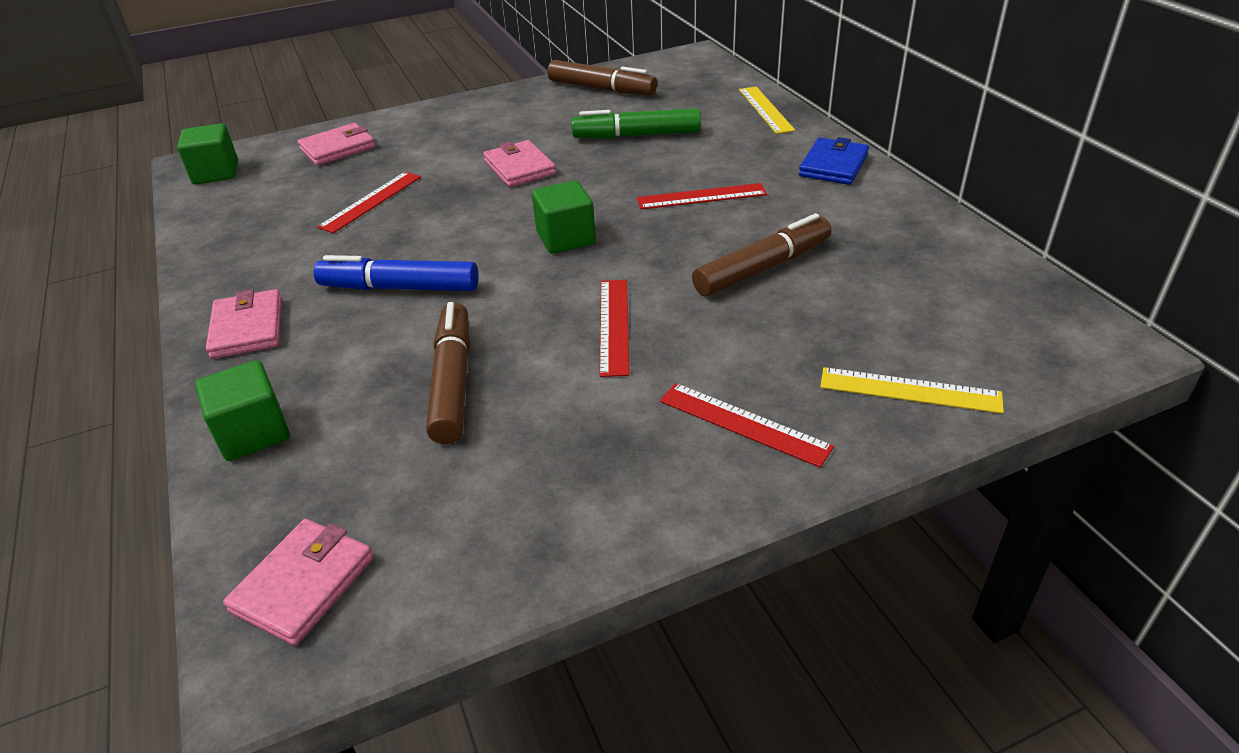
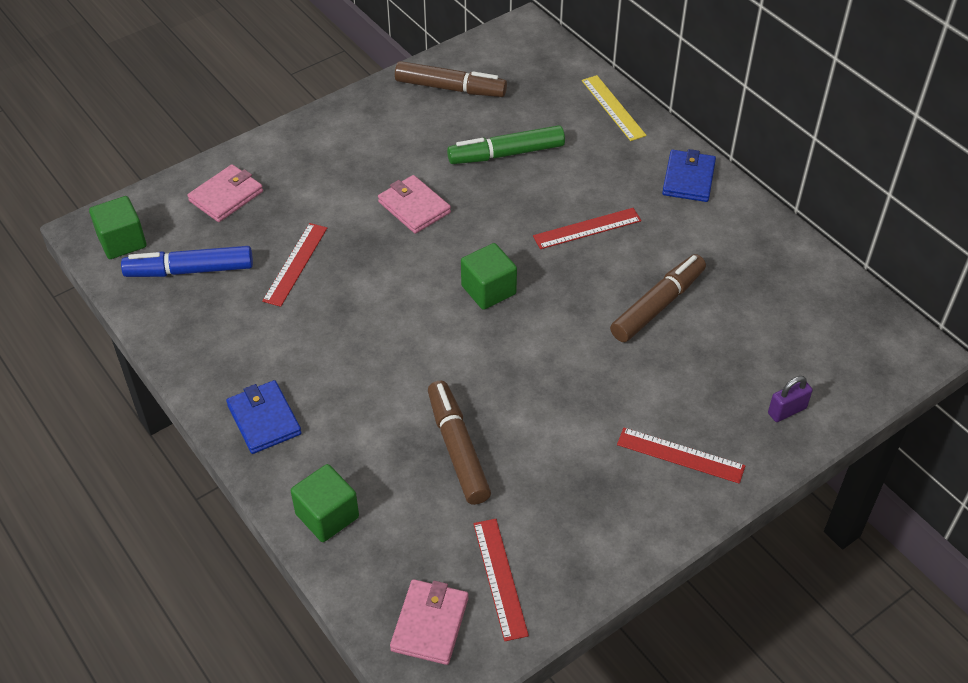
camera: 15 degrees left, 10 degrees up
(247, 328) = (264, 419): pink wallet -> blue wallet
(399, 288) = (371, 361): blue marker -> blue marker (190, 270)
(614, 326) = (560, 379): red ruler -> red ruler (500, 578)
(909, 390) = (787, 411): yellow ruler -> purple padlock

